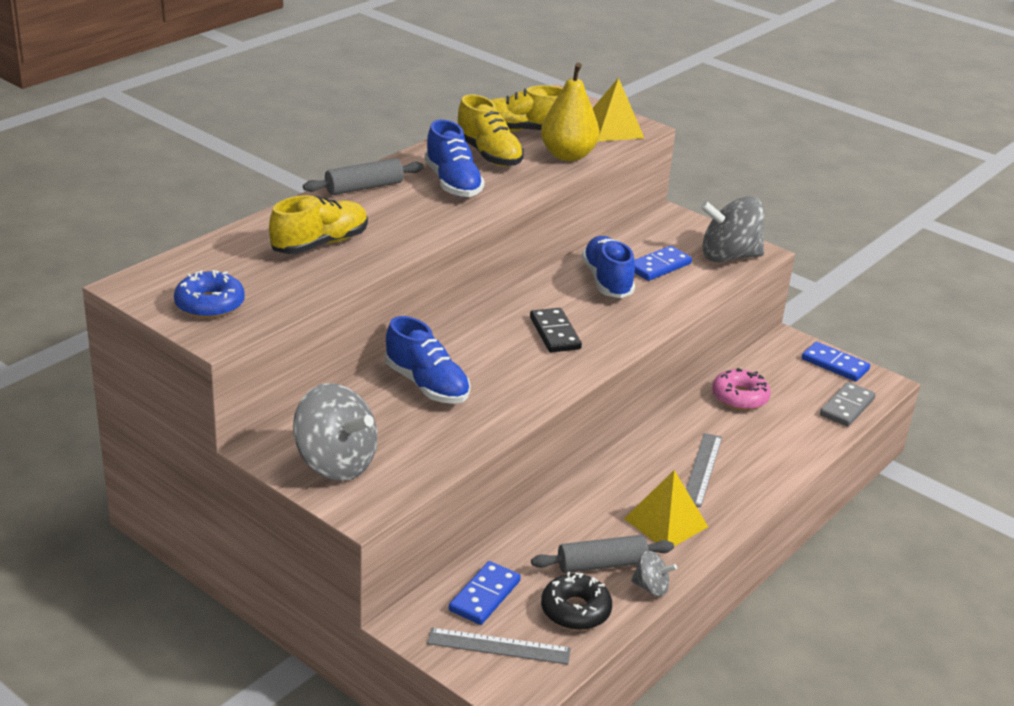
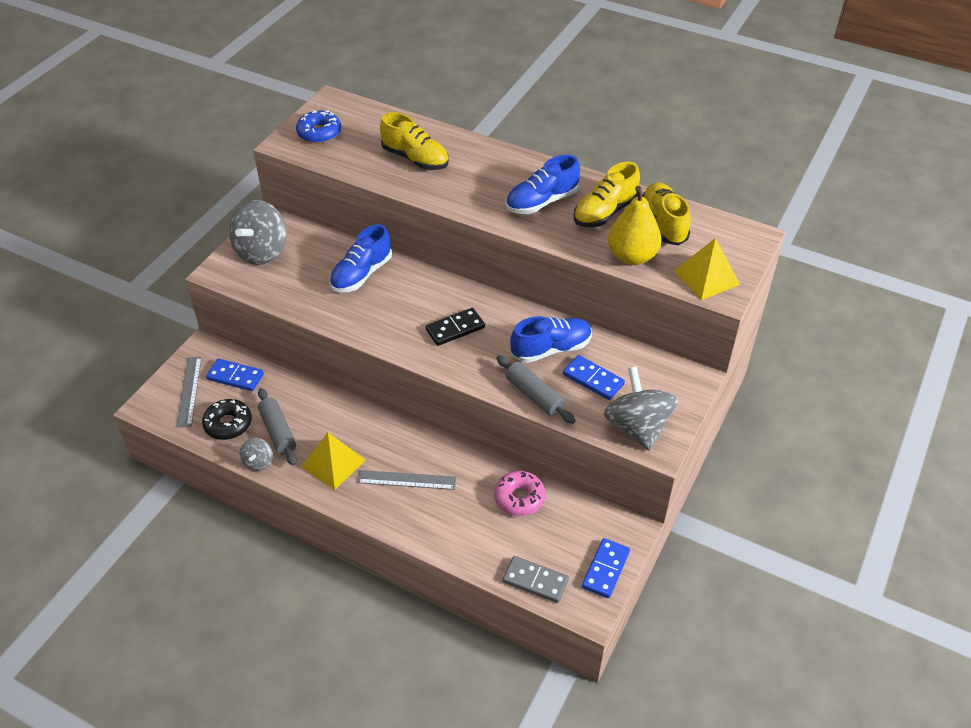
camera: 80 degrees right, 15 degrees up
(364, 187) = (510, 161): grey rolling pin -> grey rolling pin (534, 395)

